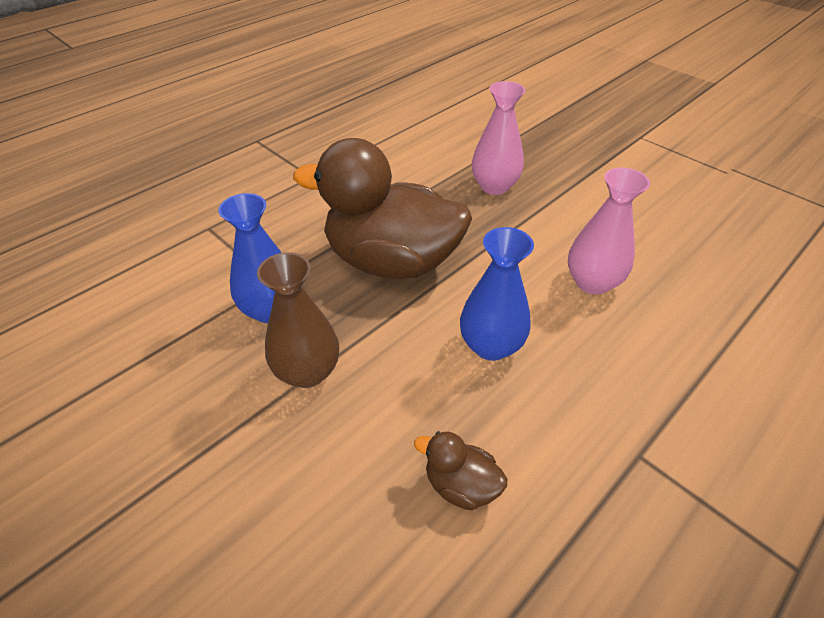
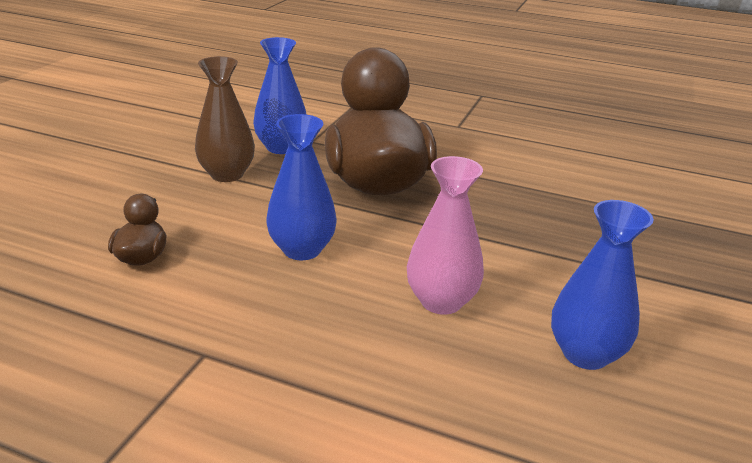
camera: 65 degrees right, 15 degrees down
(494, 186) = (550, 217): pink vase -> none
(663, 236) = (585, 354): none -> blue vase

